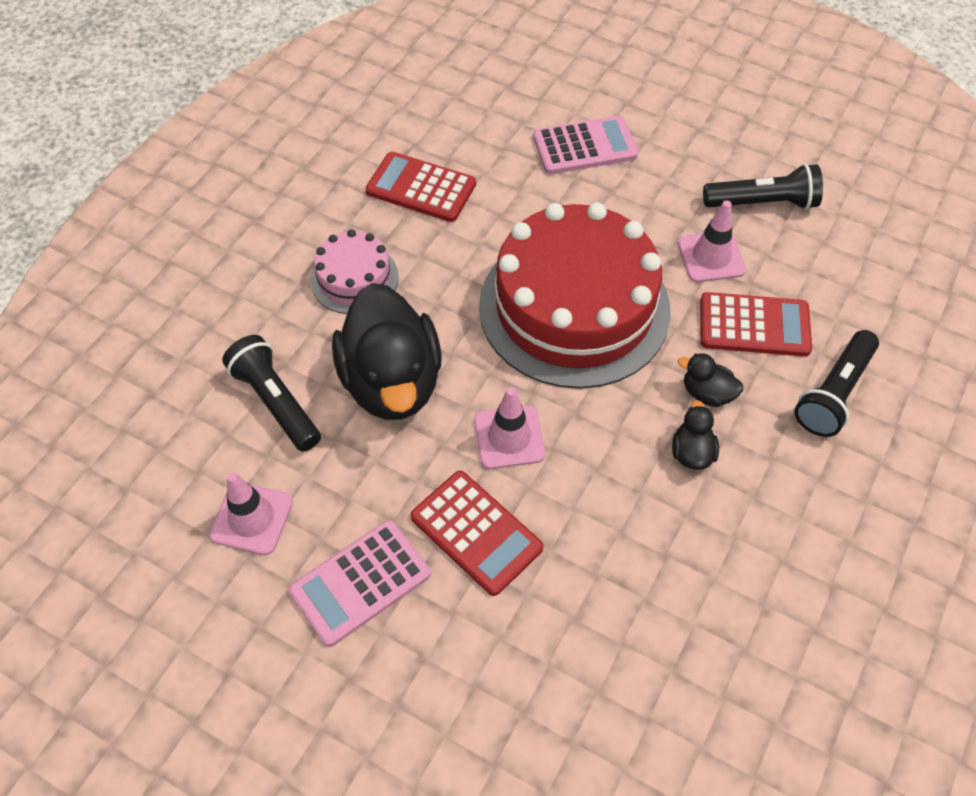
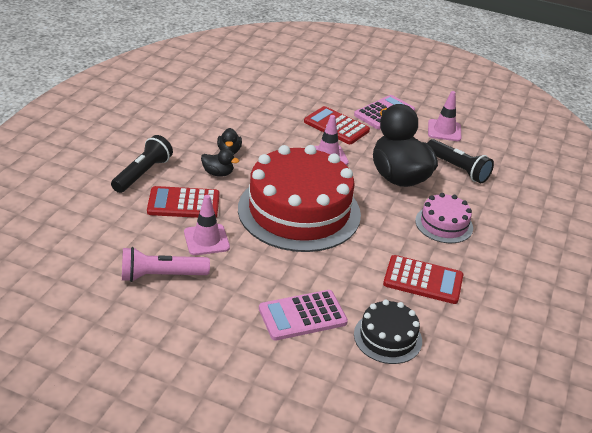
camera: 170 degrees right, 20 degrees down
(489, 119) = (387, 337): none -> black cake
(762, 203) = (161, 276): black flashlight -> pink flashlight

